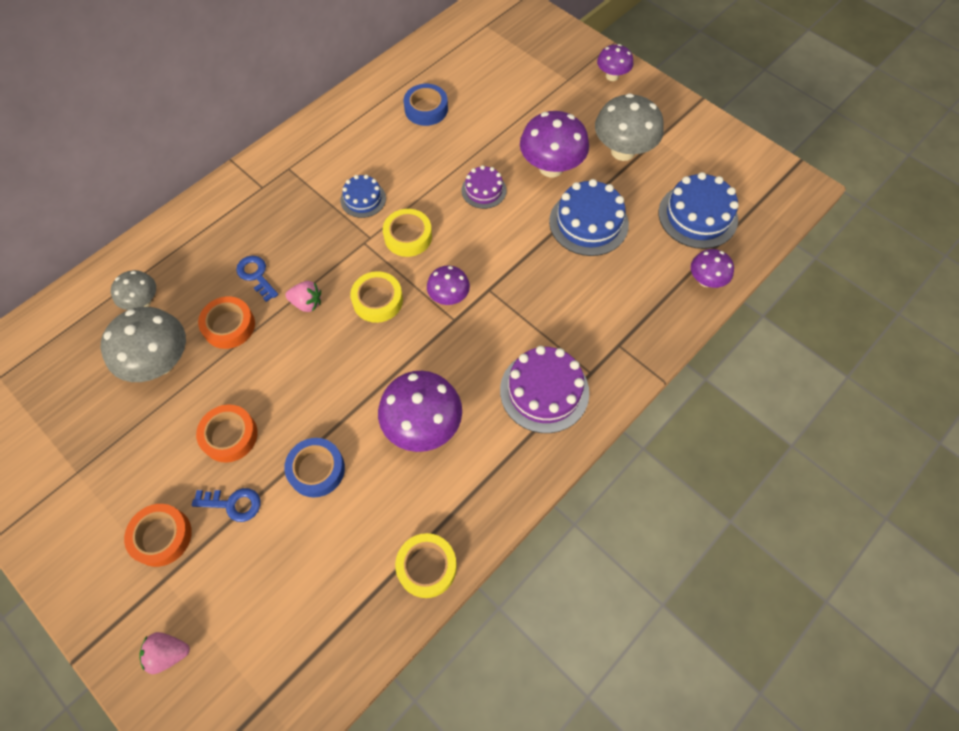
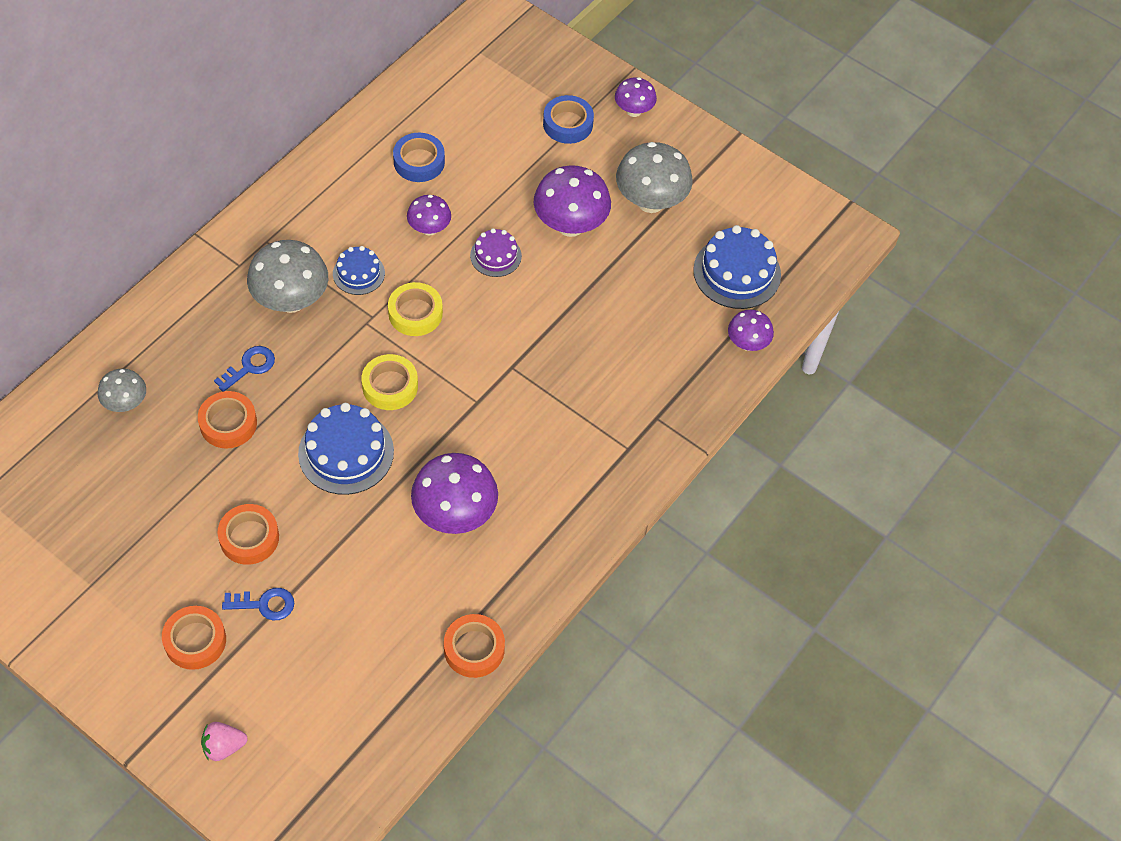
camera: 10 degrees left, 5 degrees down
(161, 362) = (159, 467): grey mushroom -> grey mushroom (291, 300)
(256, 275) = (249, 367): blue key -> blue key turned 90 degrees clockwise
(307, 303) = (311, 394): pink strawberry -> none
(316, 469) = (348, 565): blue tape -> blue tape (568, 124)
(427, 567) = (474, 649): yellow tape -> orange tape
(449, 297) = (468, 378): purple mushroom -> purple mushroom (429, 228)
(544, 391) = (580, 470): purple cake -> none
(588, 223) = (616, 287): blue cake -> blue cake (346, 452)

